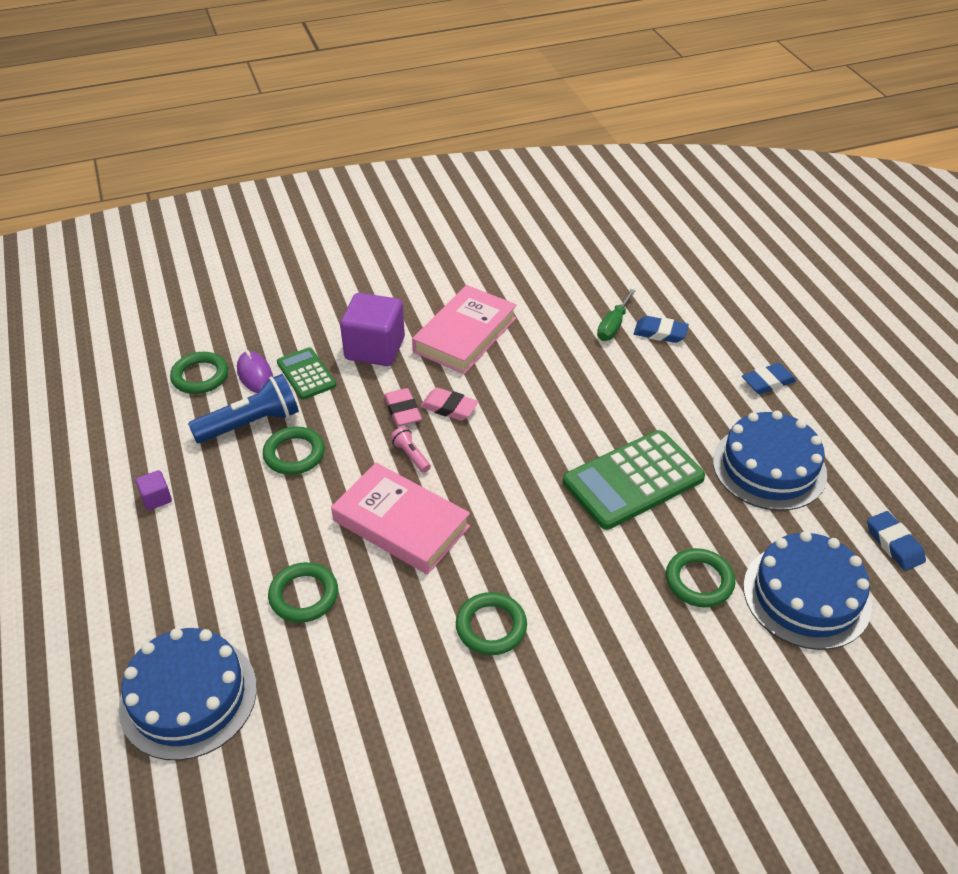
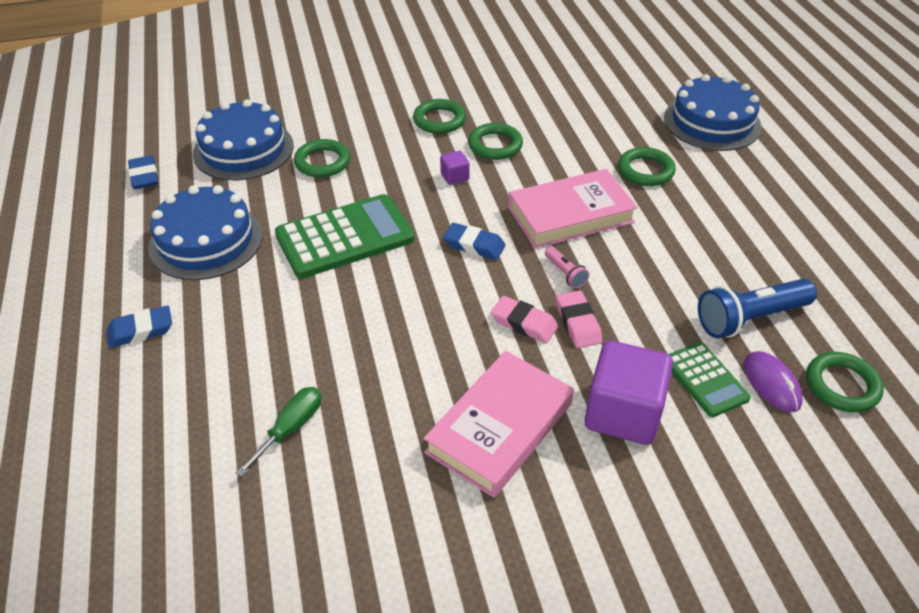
camera: 175 degrees left, 0 degrees up
(156, 498) = (812, 249): purple cube -> purple cube (454, 177)
(294, 454) = (689, 282): green ring -> green ring (439, 120)
(401, 524) = (570, 215): pink book -> pink book turned 60 degrees counterclockwise
(660, 333) = (232, 412): blue eraser -> blue eraser (474, 245)

